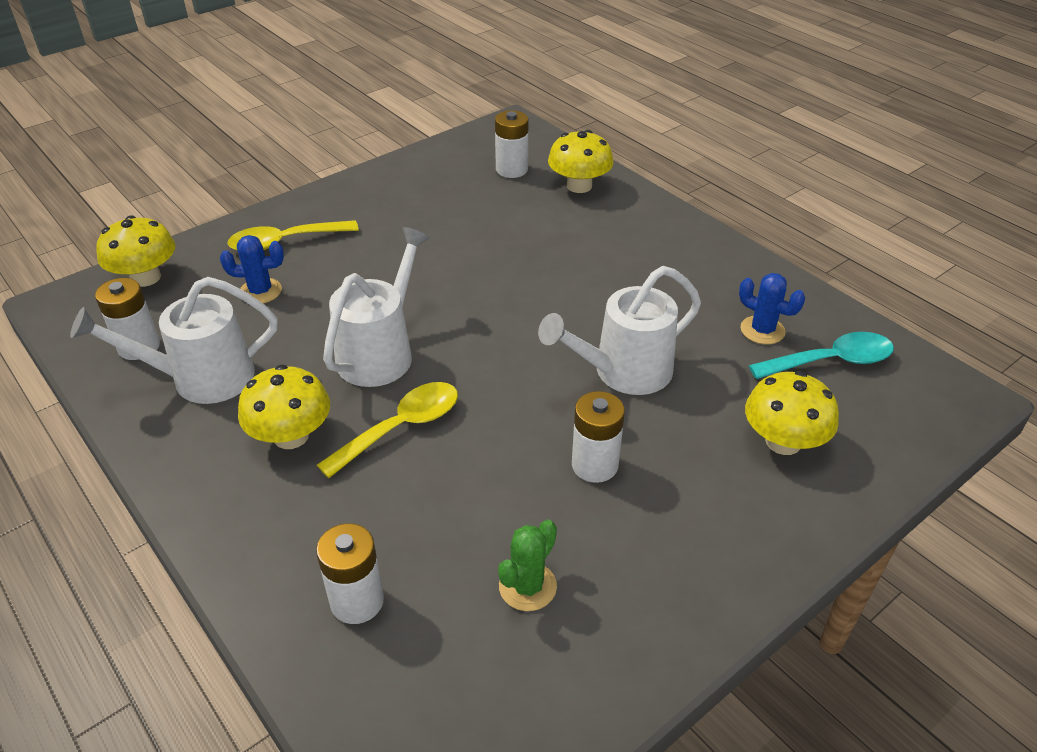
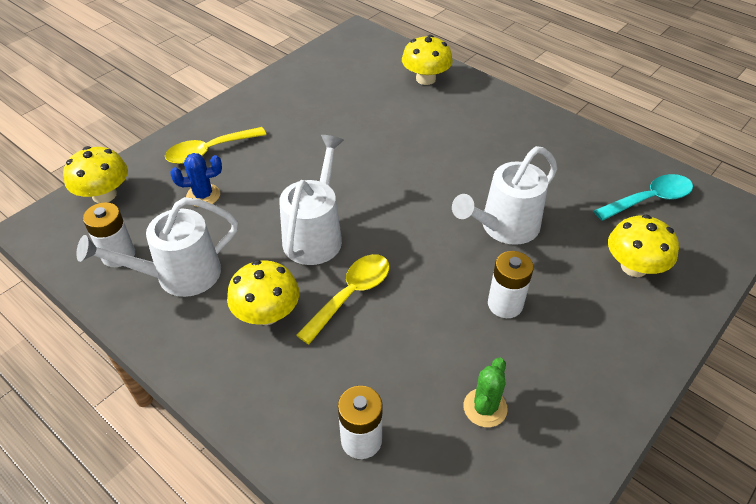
camera: 10 degrees left, 5 degrees up
(511, 170) = (370, 70): white battery -> none
(762, 330) = (594, 181): blue cactus -> none

